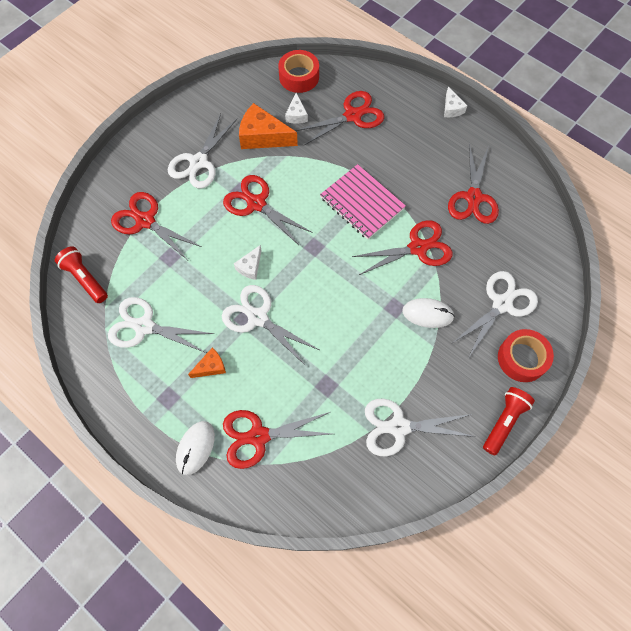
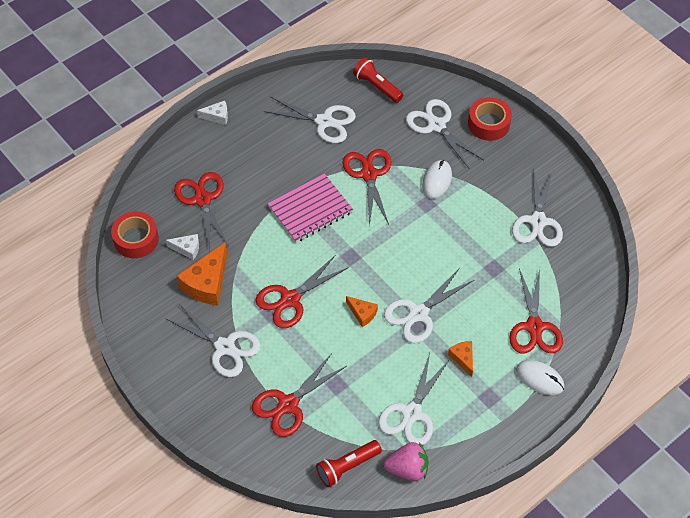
camera: 80 degrees left, 10 degrees down
(85, 331) = (407, 469): none -> pink strawberry
(250, 267) = (362, 313): white cheese -> orange cheese
(473, 197) = (324, 121): red scissors -> white scissors
(504, 421) = (541, 148): red flashlight -> red flashlight (377, 86)

